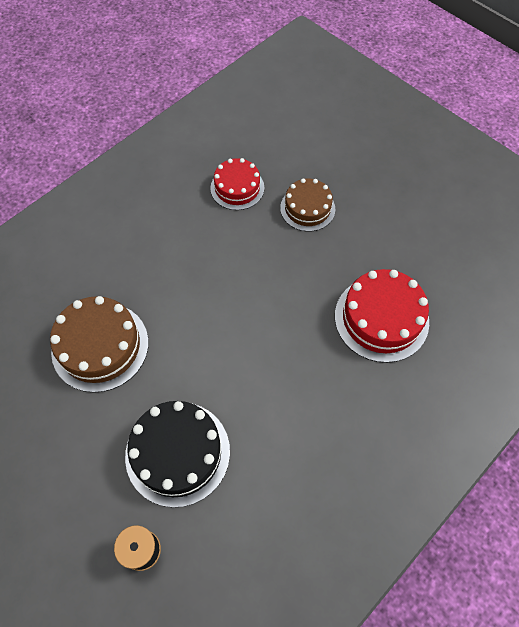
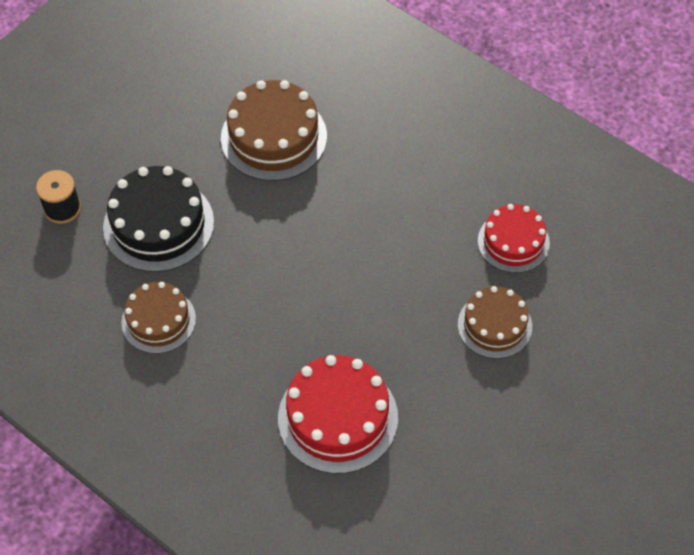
camera: 85 degrees right, 5 degrees down
(282, 456) = (158, 320): none -> brown cake

